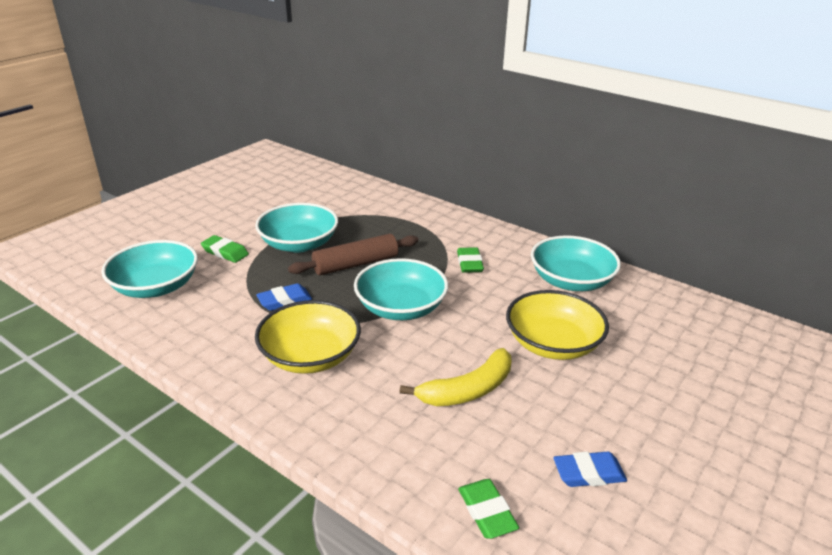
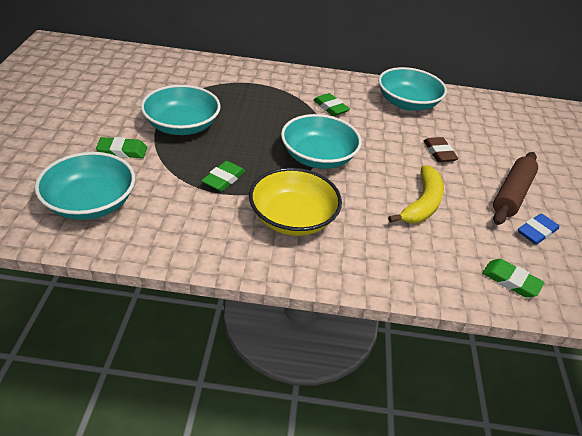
camera: 35 degrees left, 10 degrees up
(284, 301) = (223, 179): blue eraser -> green eraser
(355, 264) = (248, 131): brown rolling pin -> brown rolling pin (512, 194)
(553, 344) = (439, 152): yellow bowl -> brown eraser

